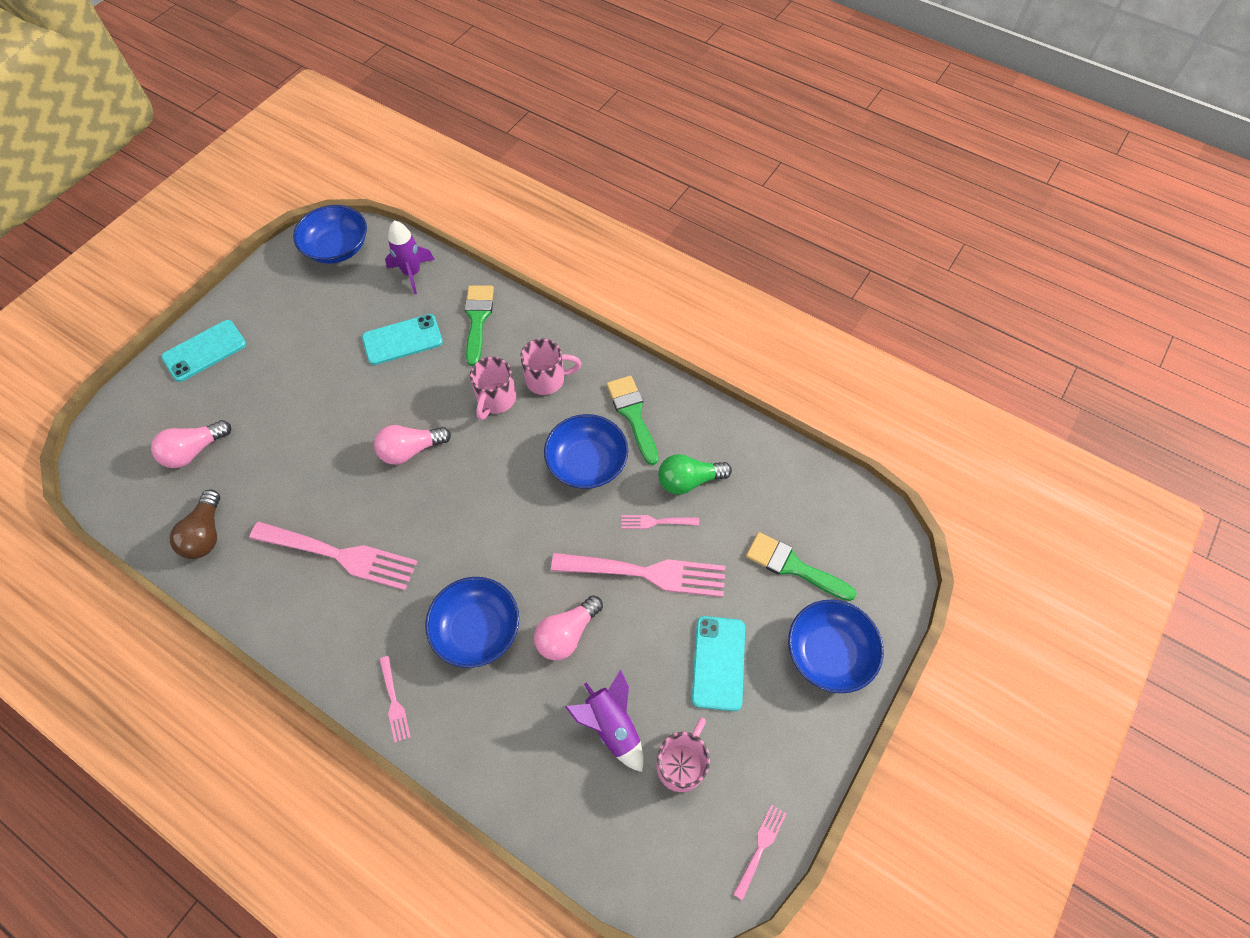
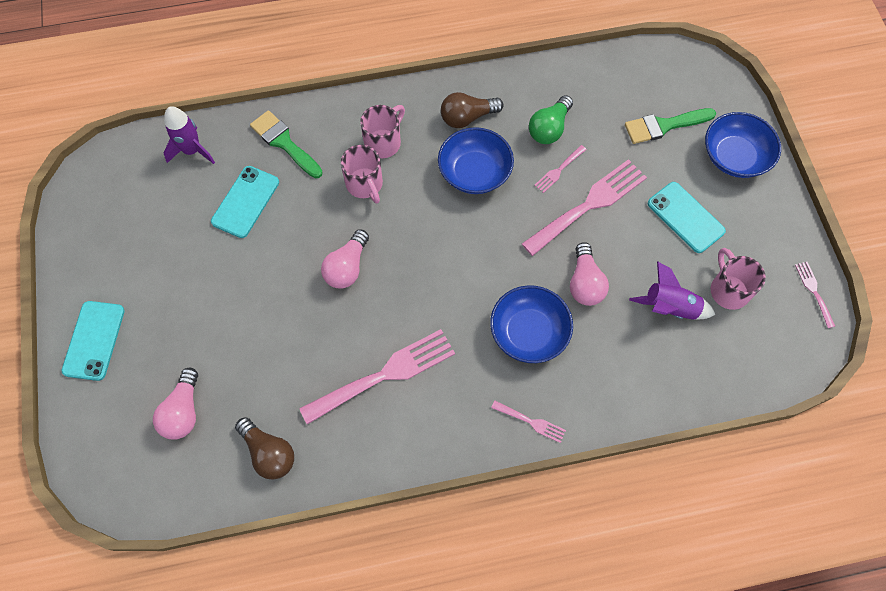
camera: 45 degrees left, 5 degrees up
(337, 248) = (105, 180): blue bowl -> none
(633, 415) = (467, 117): green brush -> brown light bulb

